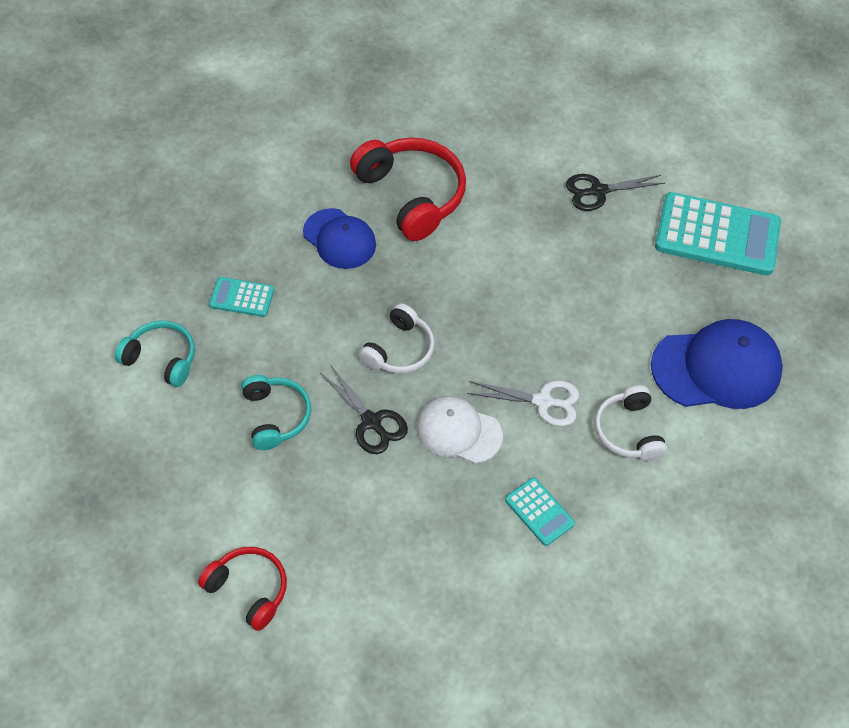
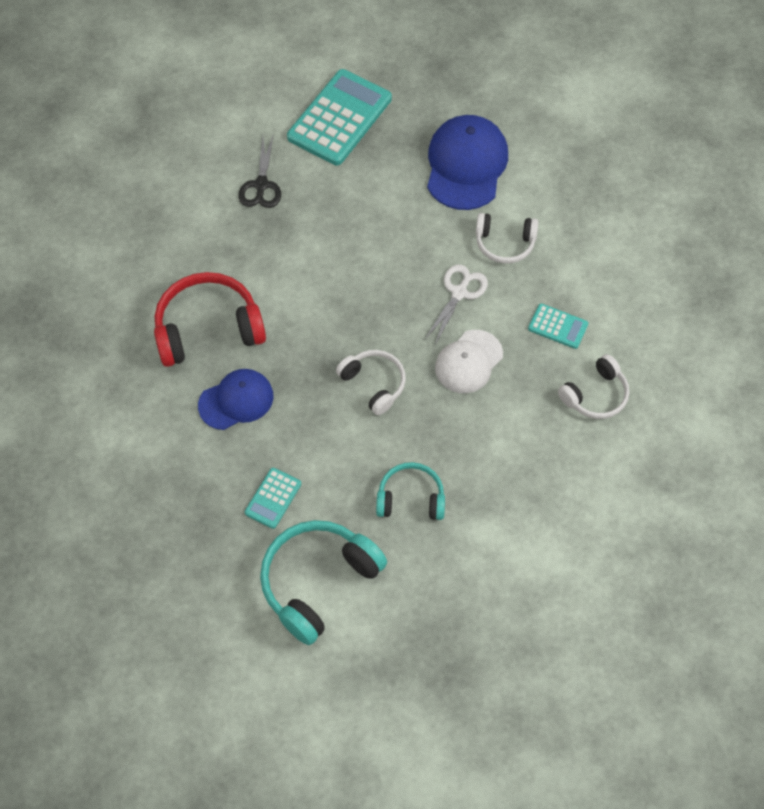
camera: 70 degrees left, 5 degrees up
(161, 358) = (318, 582): turquoise headphones -> turquoise headphones, size x1.66
(249, 589) = (570, 556): red headphones -> none
(371, 422) = (439, 424): black scissors -> none
(462, 572) = (595, 395): none -> white headphones
(539, 512) = (558, 326): turquoise calculator -> turquoise calculator turned 45 degrees clockwise

